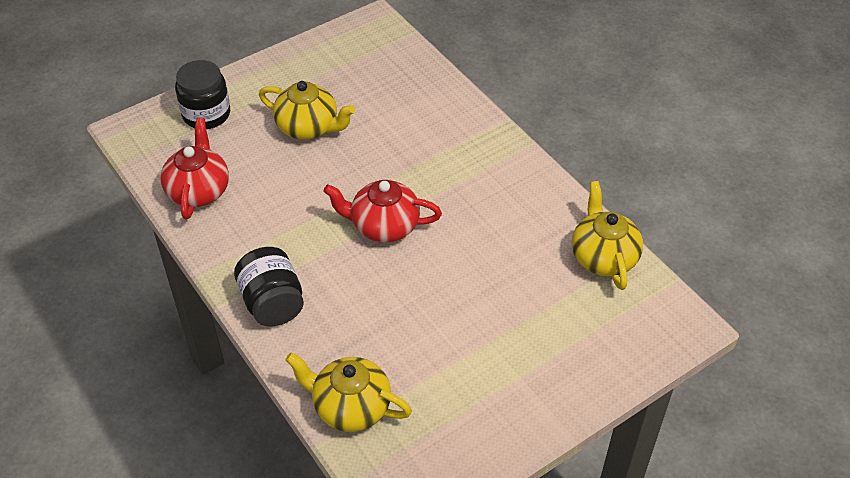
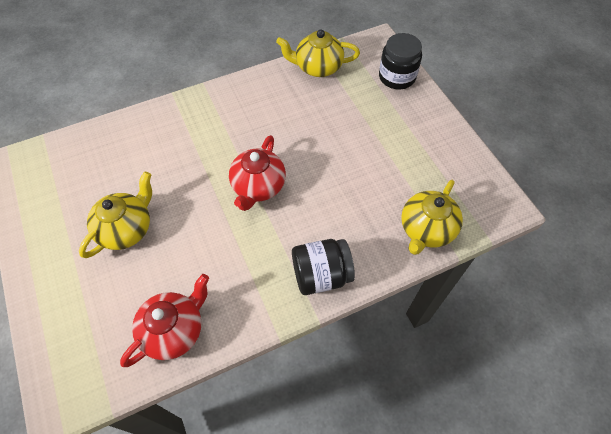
camera: 80 degrees left, 10 degrees up
(198, 190) = (174, 330): red teapot -> red teapot turned 120 degrees clockwise
(206, 114) = (71, 318): black jar -> black jar (397, 77)

